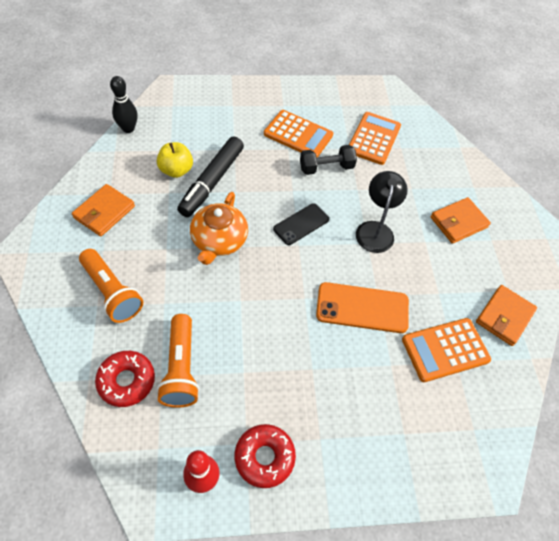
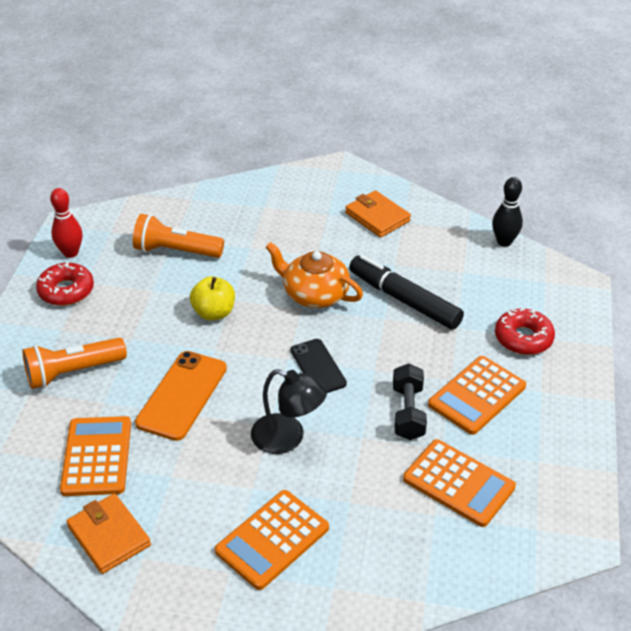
camera: 110 degrees right, 15 degrees down
(112, 292) = (275, 216): orange flashlight -> orange flashlight (73, 372)
(126, 381) = (179, 219): red donut -> red donut (523, 338)
(176, 170) = (428, 273): yellow apple -> yellow apple (214, 313)
(458, 222) = (272, 539): orange wallet -> orange calculator

